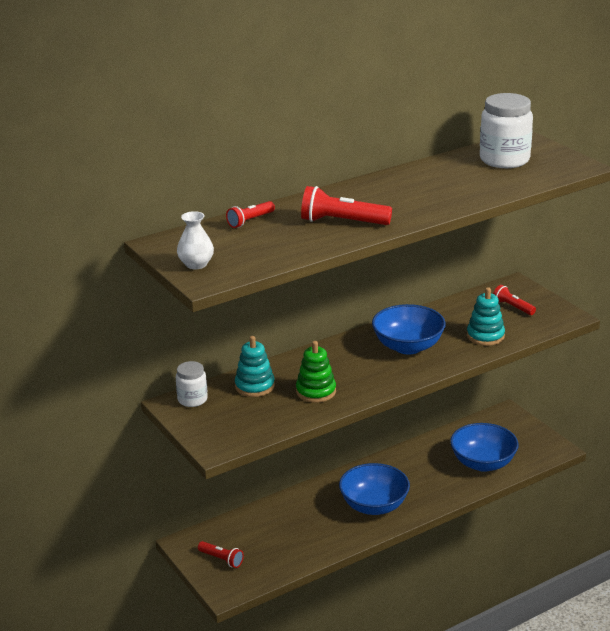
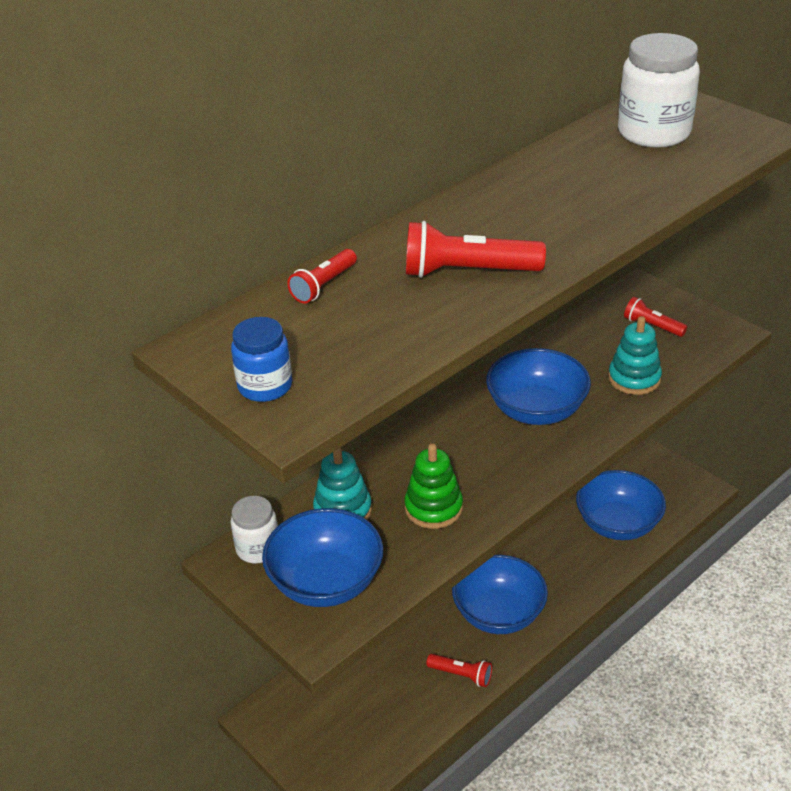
camera: 10 degrees left, 10 degrees up
(196, 264) = (265, 386): white vase -> blue jar
(221, 559) = (317, 738): red flashlight -> red flashlight (461, 675)
(231, 421) = (326, 582): none -> blue bowl

